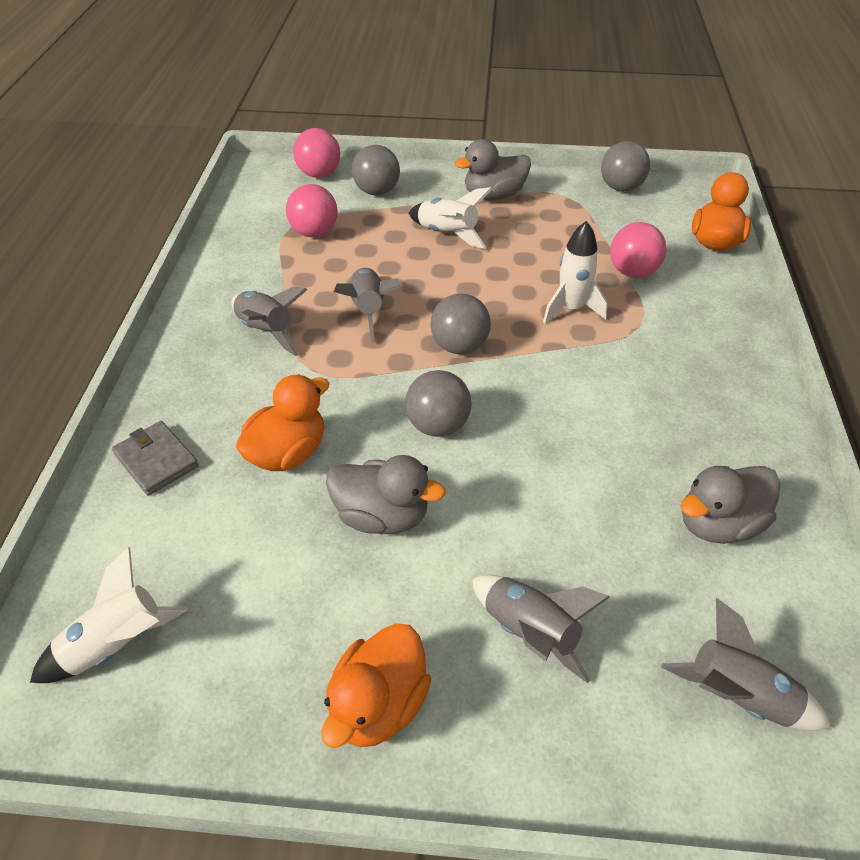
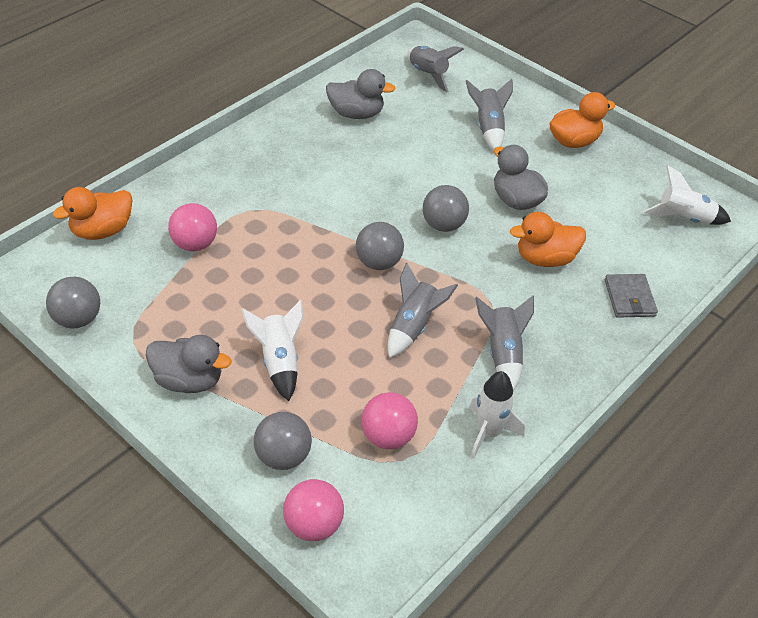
camera: 145 degrees left, 0 degrees up
(571, 309) = (274, 244): white rocket -> white rocket (488, 433)

